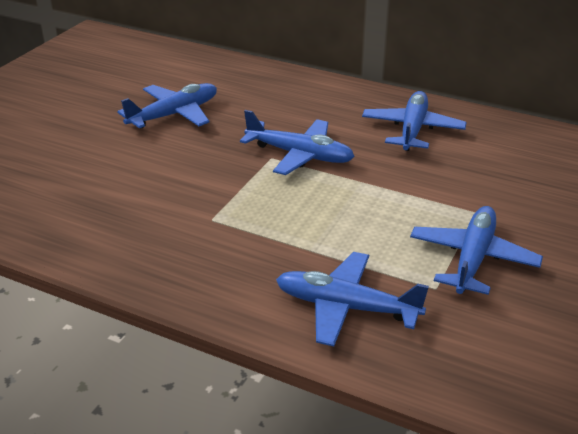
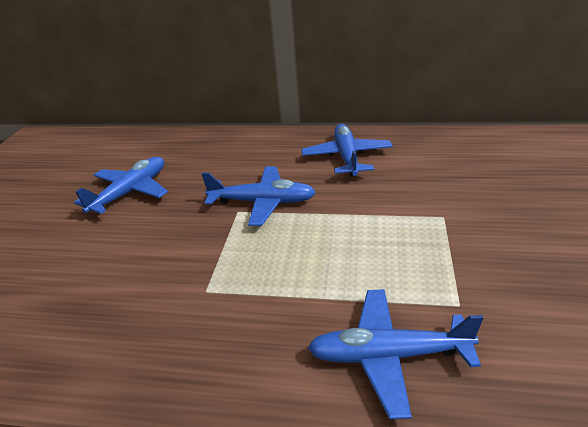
camera: 15 degrees left, 0 degrees up
(472, 258) = (471, 263): blue plane -> none

